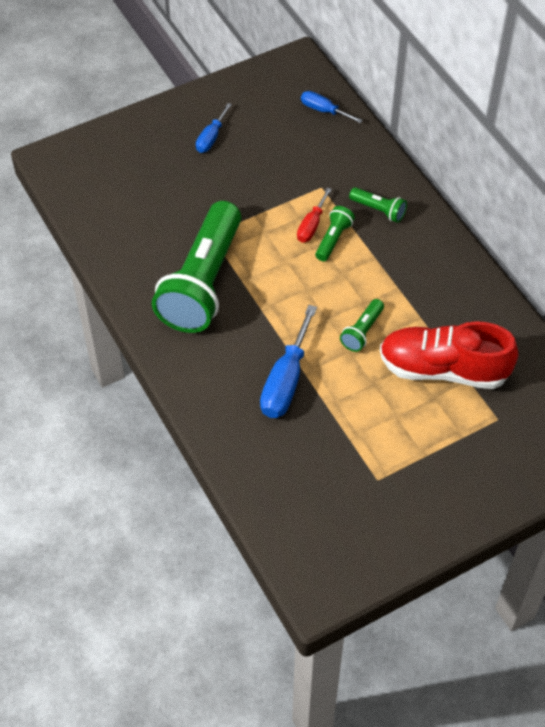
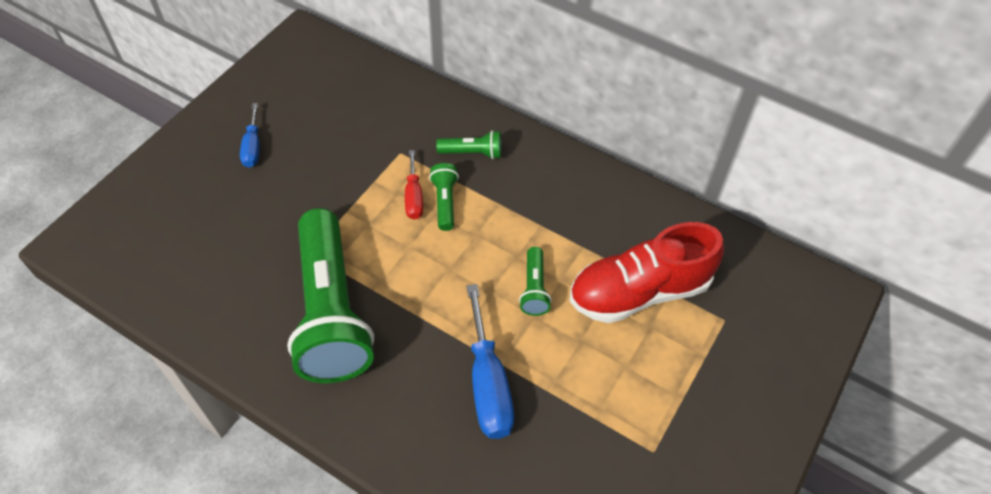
camera: 30 degrees left, 0 degrees up
(323, 110) = (357, 74): blue screwdriver -> none

